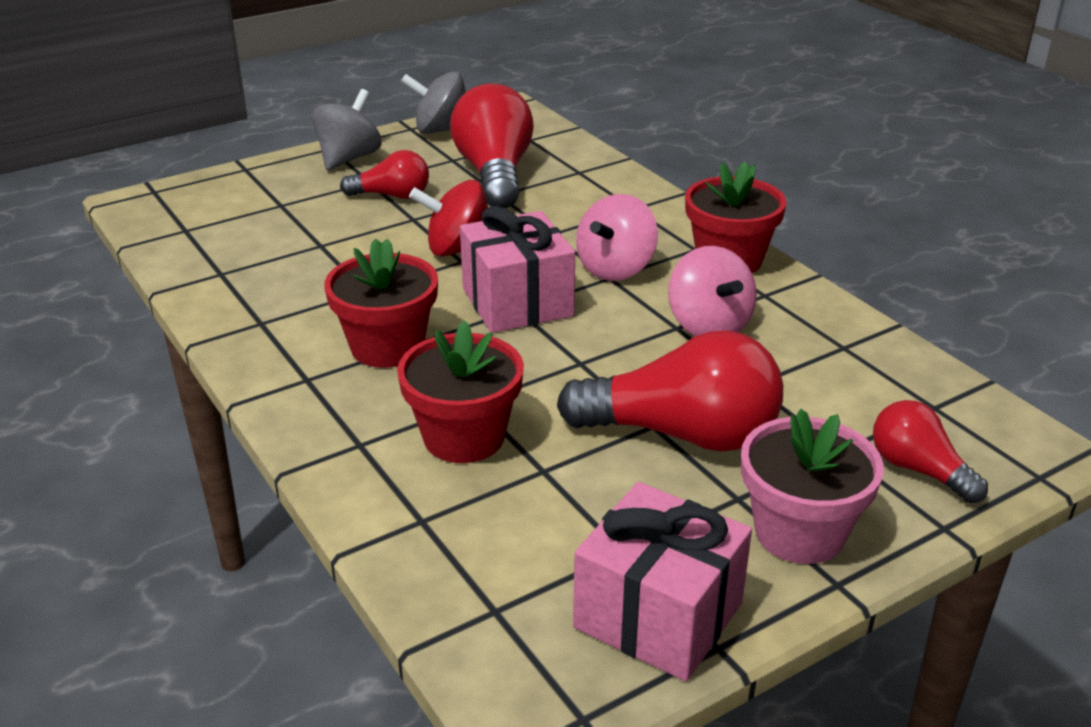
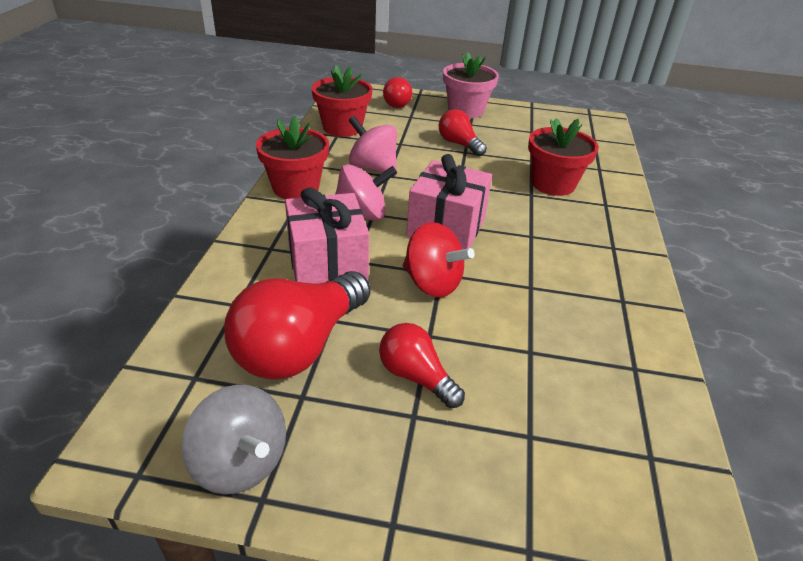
camera: 140 degrees left, 5 degrees up
(349, 158) = (395, 478): grey spinning top -> none
(387, 347) = (551, 241): red flower pot -> red flower pot (342, 128)
(658, 615) = (541, 117): pink gift -> pink gift (327, 263)
(682, 434) = (459, 144): red light bulb -> red light bulb, size x0.56
(708, 326) = (373, 168): pink spinning top -> pink spinning top turned 75 degrees counterclockwise

